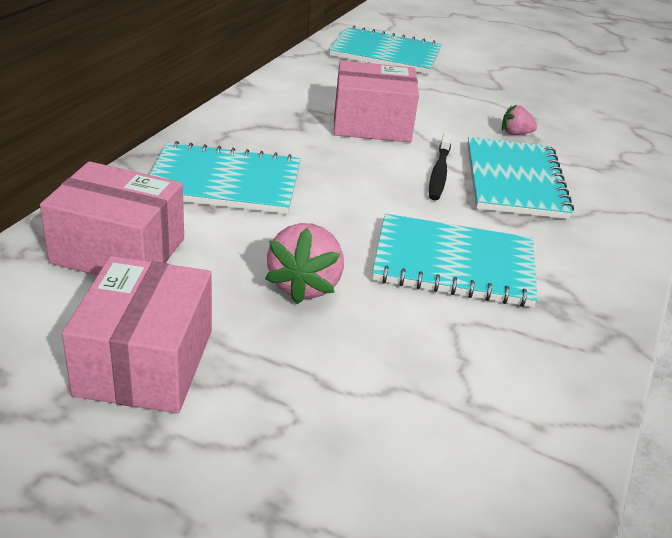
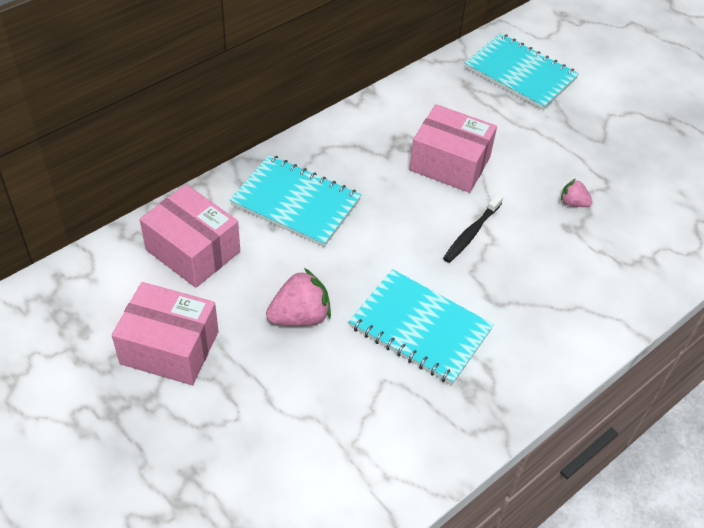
camera: 25 degrees right, 15 degrees up
(145, 362) = (169, 348): pink box -> pink box turned 75 degrees clockwise
(305, 285) = (300, 316): pink strawberry -> pink strawberry turned 150 degrees counterclockwise
(515, 181) = (531, 258): turquoise notebook -> none

